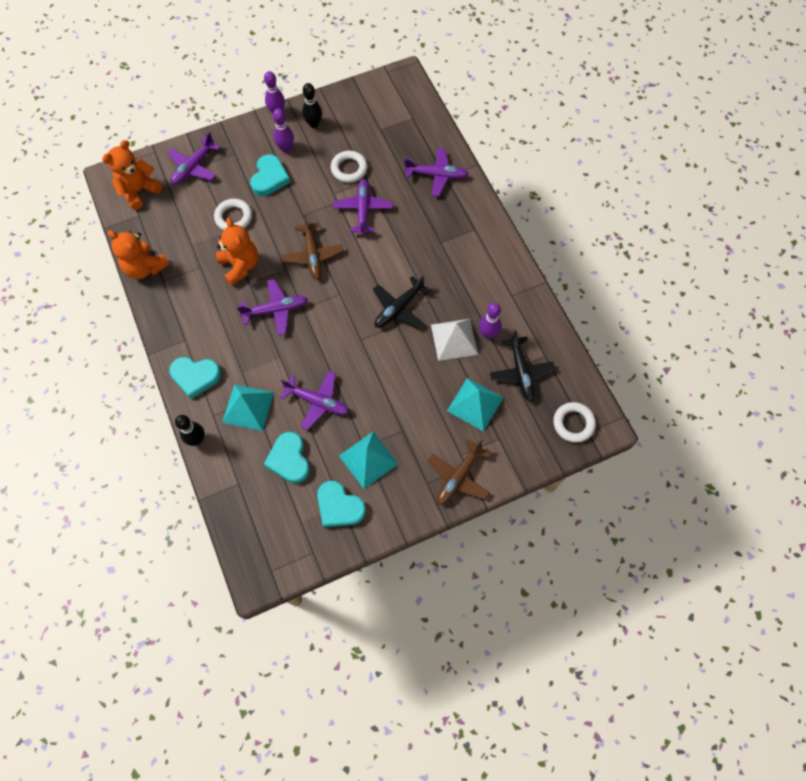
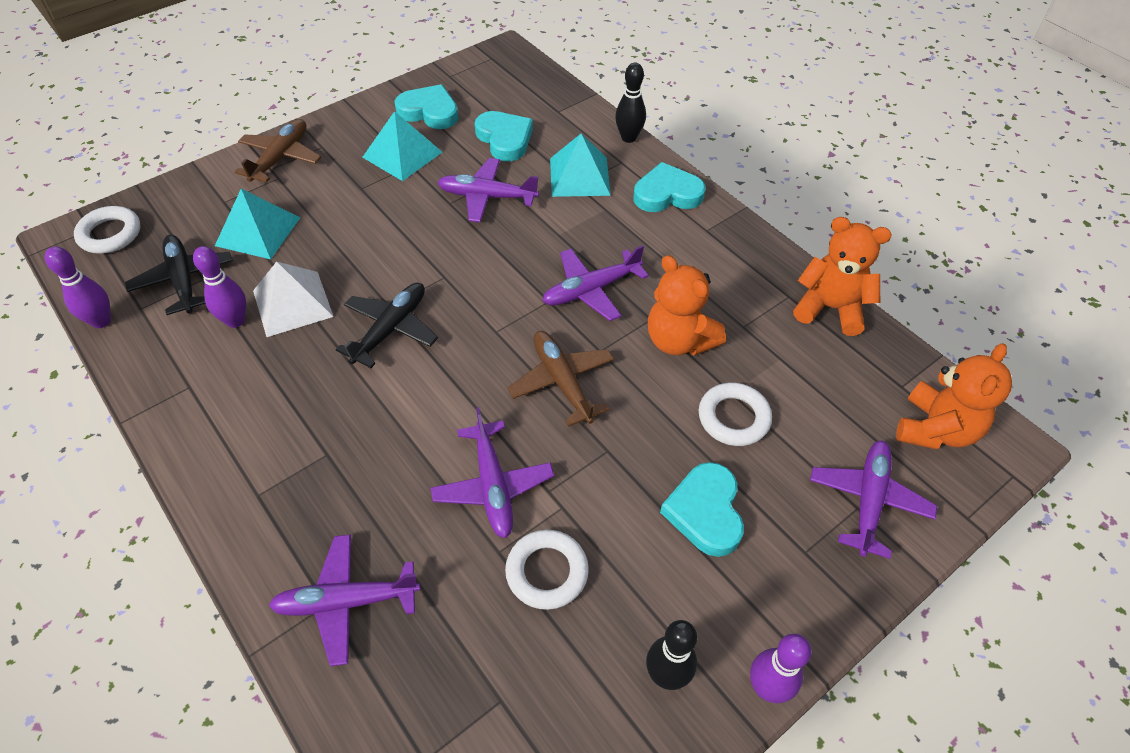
camera: 165 degrees right, 15 degrees down
(286, 148) = (703, 590): purple bowling pin -> purple bowling pin (101, 321)

